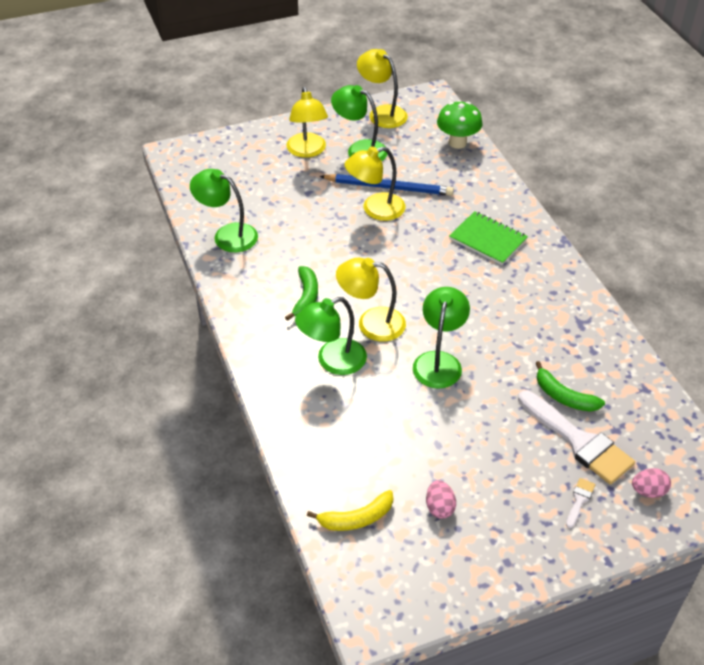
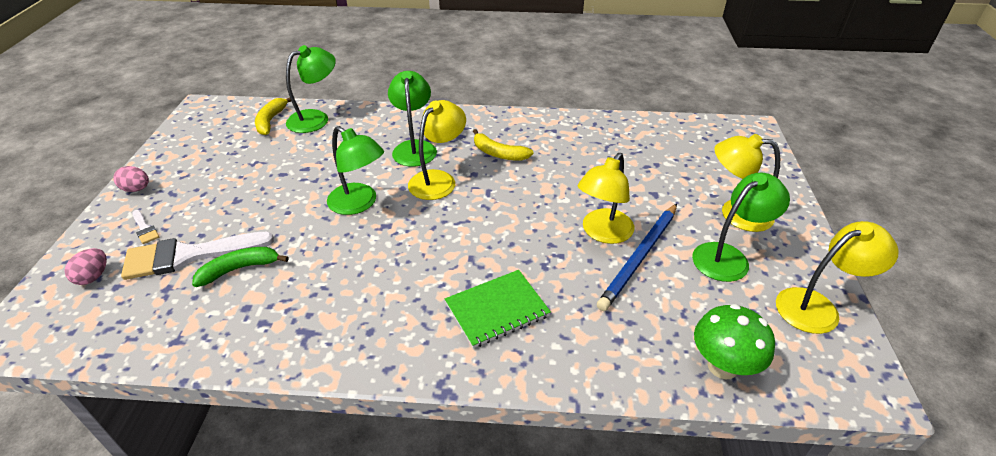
camera: 115 degrees right, 5 degrees down
(227, 235) = (609, 132): green lamp -> green lamp (316, 118)
(306, 297) = (498, 153): green banana -> yellow banana
(375, 209) = (602, 233): yellow lamp -> yellow lamp turned 150 degrees counterclockwise
(439, 507) = (233, 156): pink egg -> pink egg (137, 189)

